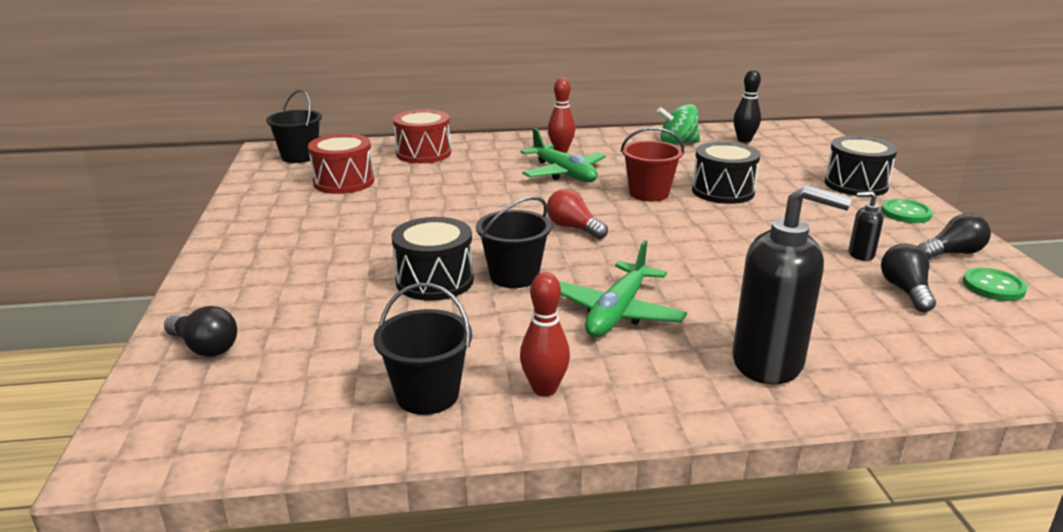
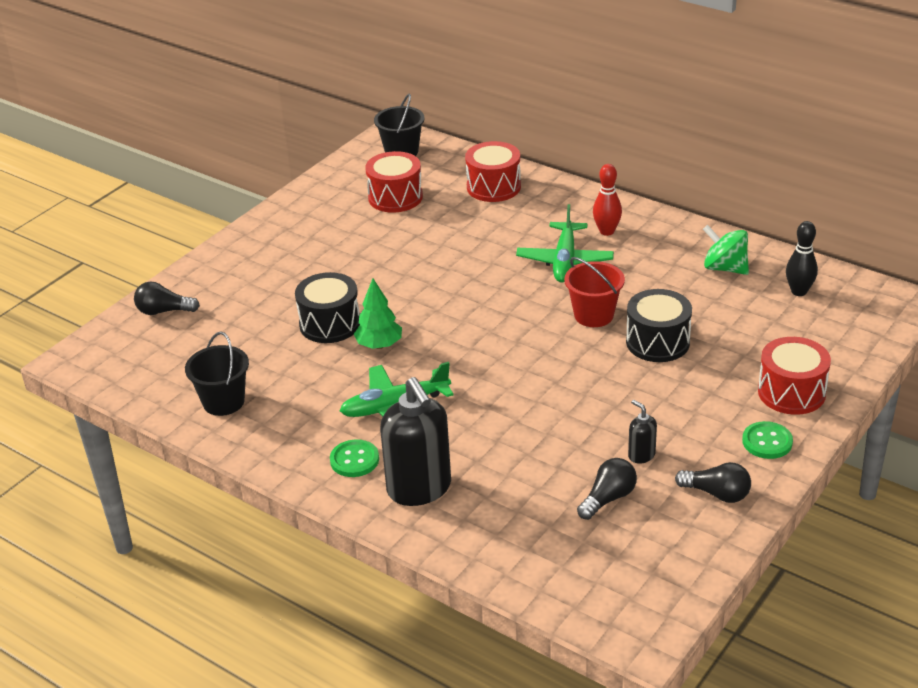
camera: 45 degrees right, 10 degrees up
(205, 347) = (164, 311): black light bulb -> black light bulb turned 105 degrees clockwise
(514, 276) = (379, 345): black bucket -> green tree
(544, 389) = (280, 432): red bowling pin -> none
(573, 228) = (480, 322): red light bulb -> none
(856, 184) = (791, 392): black drum -> red drum
(993, 286) = (681, 533): green button -> green button (354, 460)

